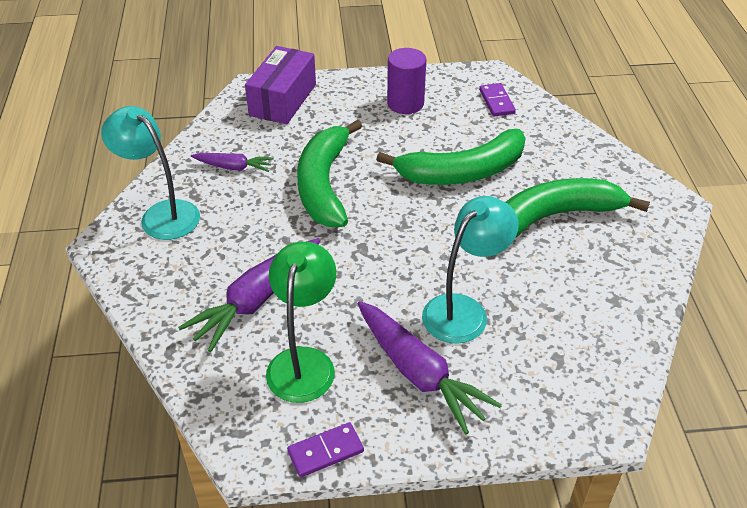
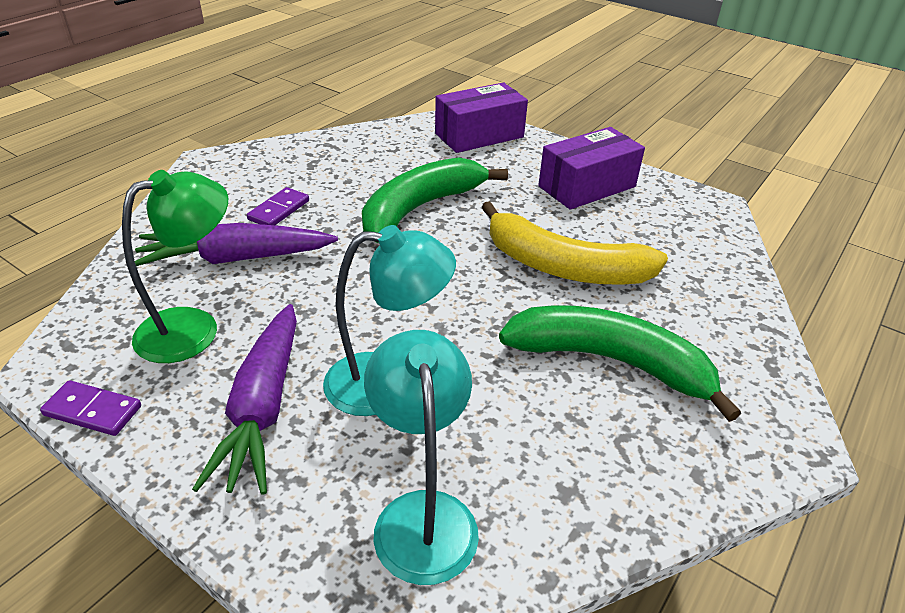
camera: 40 degrees right, 5 degrees down
(162, 214) = (270, 164): turquoise lamp -> turquoise lamp (422, 515)
(234, 167) = (369, 161): purple carrot -> none
(405, 103) = (587, 186): purple cylinder -> purple box
(462, 172) = (564, 266): green banana -> yellow banana
(496, 102) = (688, 228): purple domino -> purple domino (279, 210)

